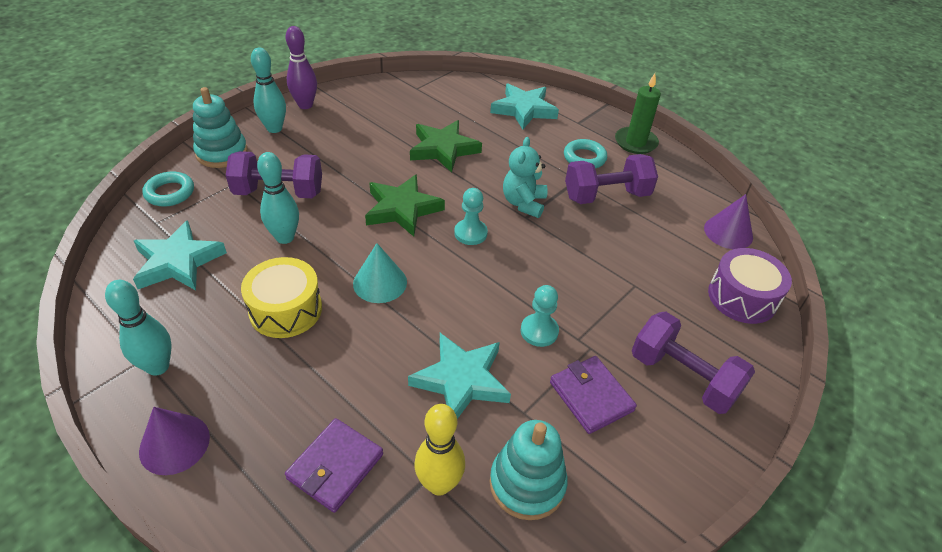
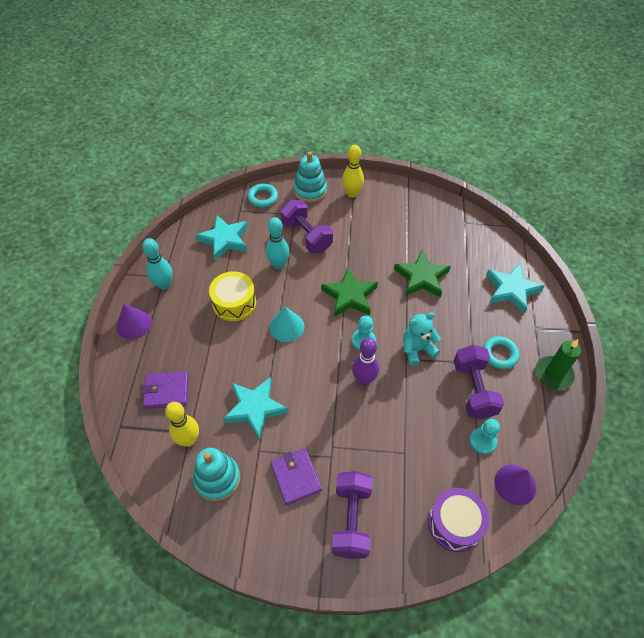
camera: 55 degrees right, 10 degrees up
(274, 128) = (352, 193): turquoise bowling pin -> yellow bowling pin
(305, 105) = (386, 189): purple bowling pin -> purple bowling pin (364, 380)
(539, 331) = (320, 423): turquoise pawn -> turquoise pawn (482, 441)
(591, 396) = (296, 477): purple wallet -> purple wallet turned 45 degrees counterclockwise
(606, 196) = (473, 389): purple dumbbell -> purple dumbbell turned 45 degrees clockwise

